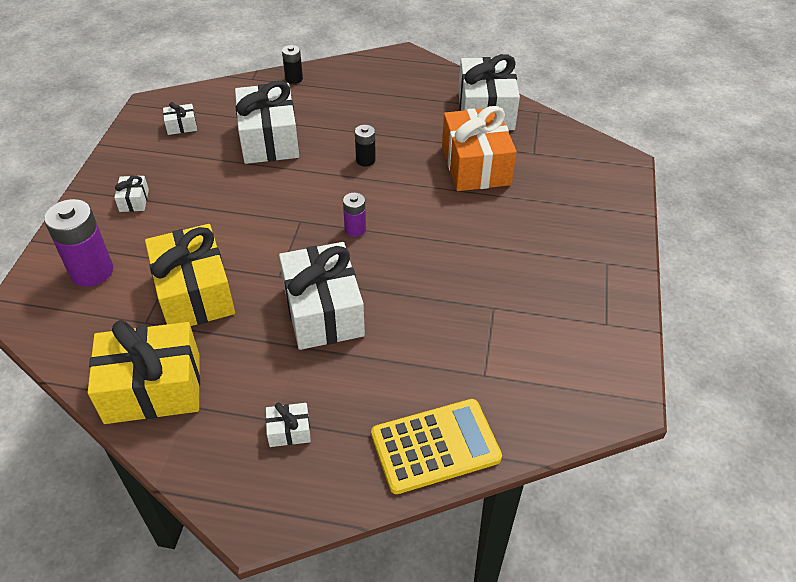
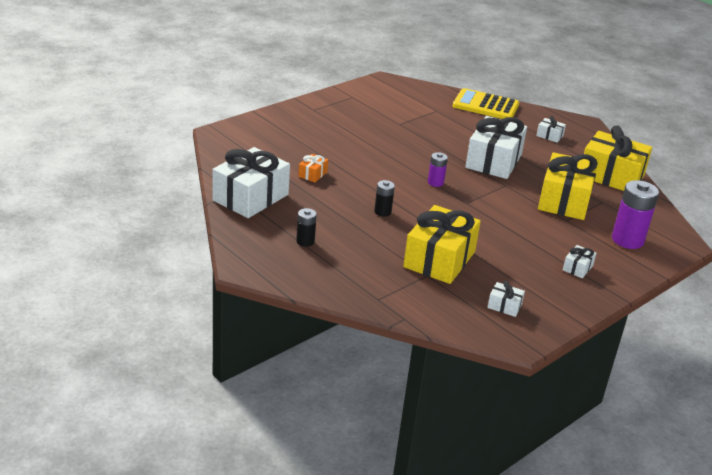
camera: 145 degrees left, 15 degrees down
(269, 139) = (439, 259): white gift -> yellow gift
(294, 79) = (367, 298): black battery -> black battery (305, 241)
(475, 165) = (313, 174): orange gift -> orange gift, size x0.43

